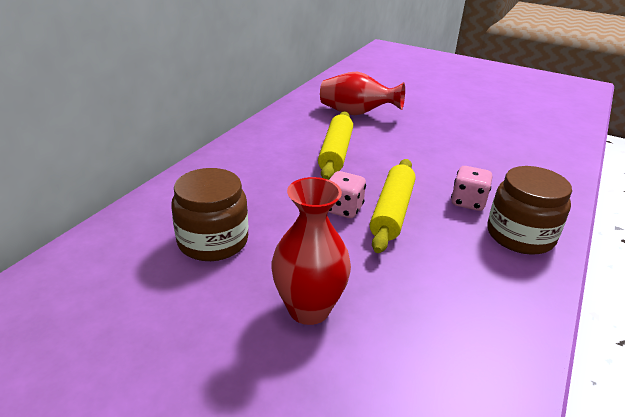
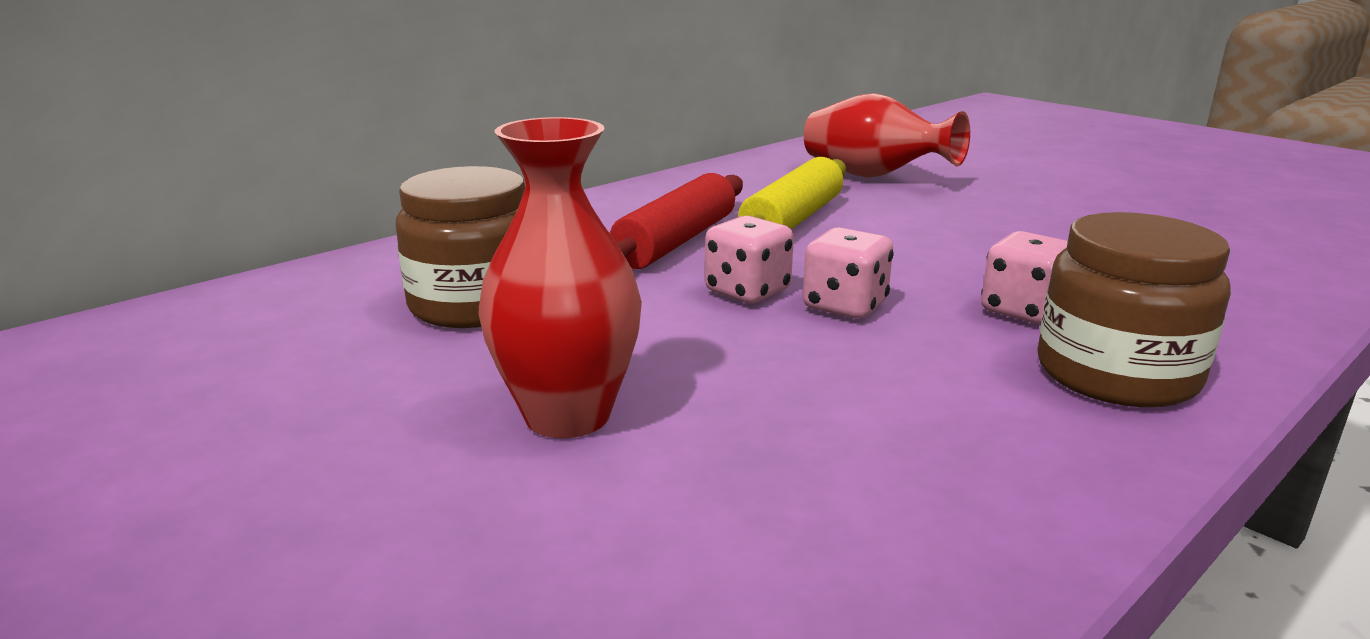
camera: 20 degrees right, 10 degrees down
(287, 177) = (676, 241): none -> red rolling pin
(392, 212) = (845, 306): yellow rolling pin -> pink dice

